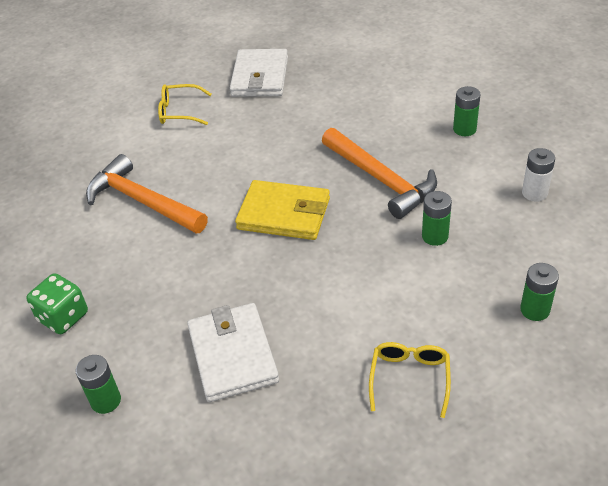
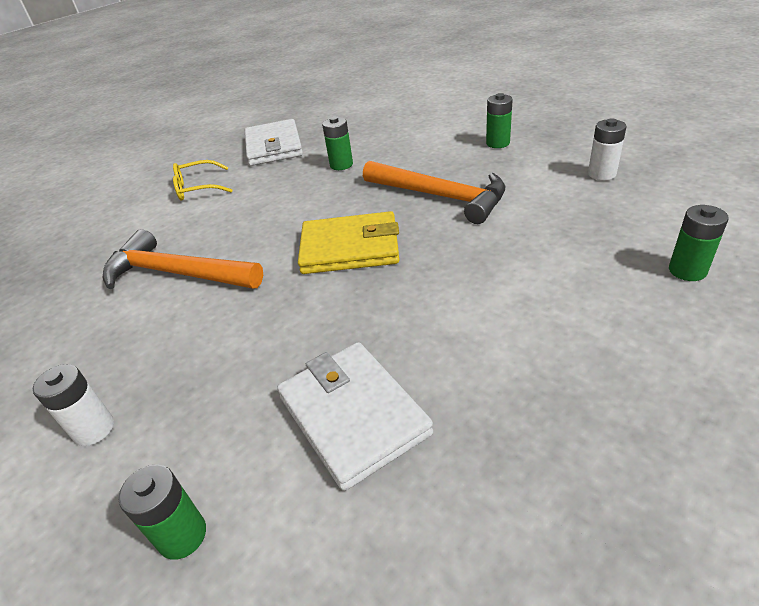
camera: 15 degrees left, 5 degrees down
(63, 317) = (94, 429): green dice -> white battery
(410, 378) = (601, 381): yellow glasses -> none
(435, 236) = (528, 230): green battery -> green battery (341, 165)

